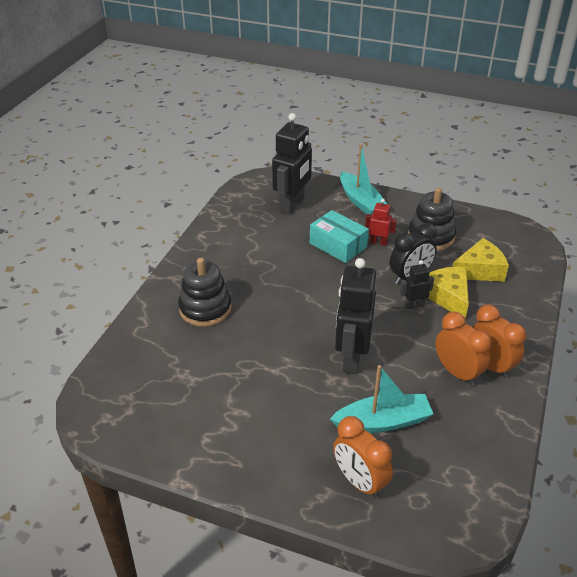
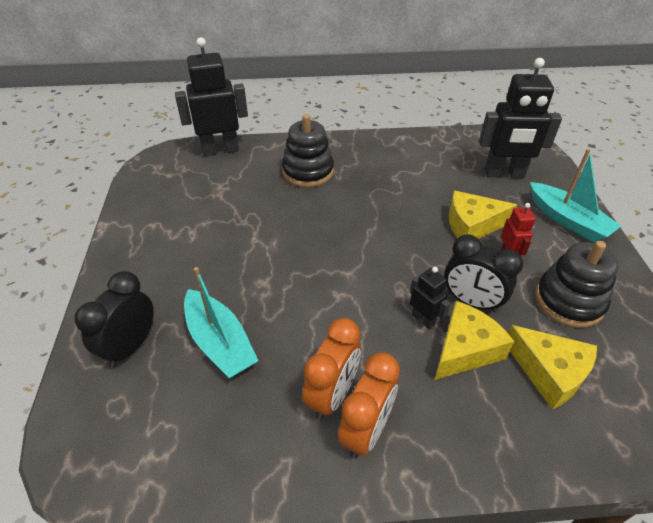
camera: 65 degrees right, 5 degrees up
(338, 245) = (472, 225): turquoise box -> yellow cheese
(351, 359) = (300, 289): black robot -> black robot (220, 150)
(360, 482) = (131, 346): orange clock -> black clock
(361, 201) = (568, 220): turquoise boat -> turquoise boat turned 75 degrees counterclockwise

